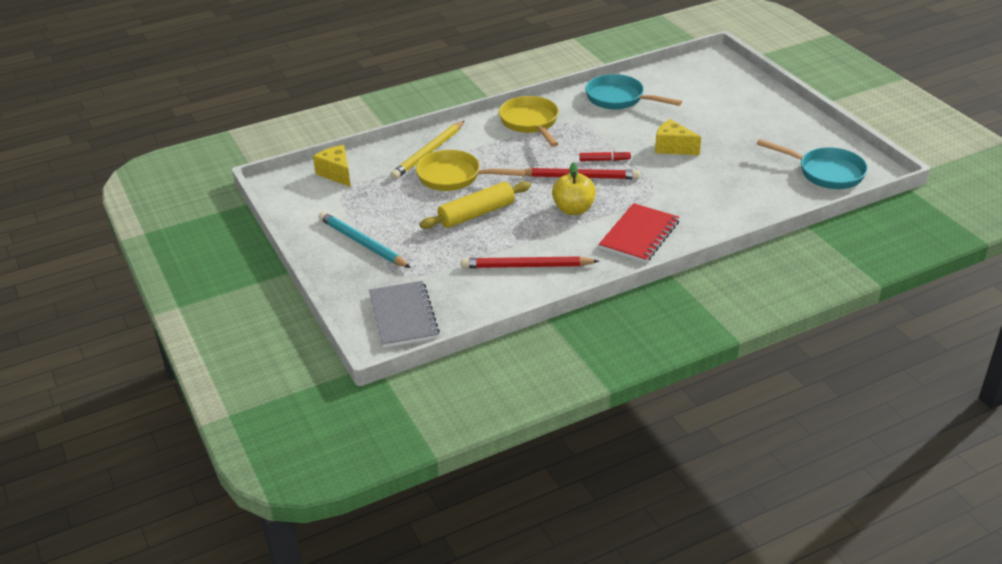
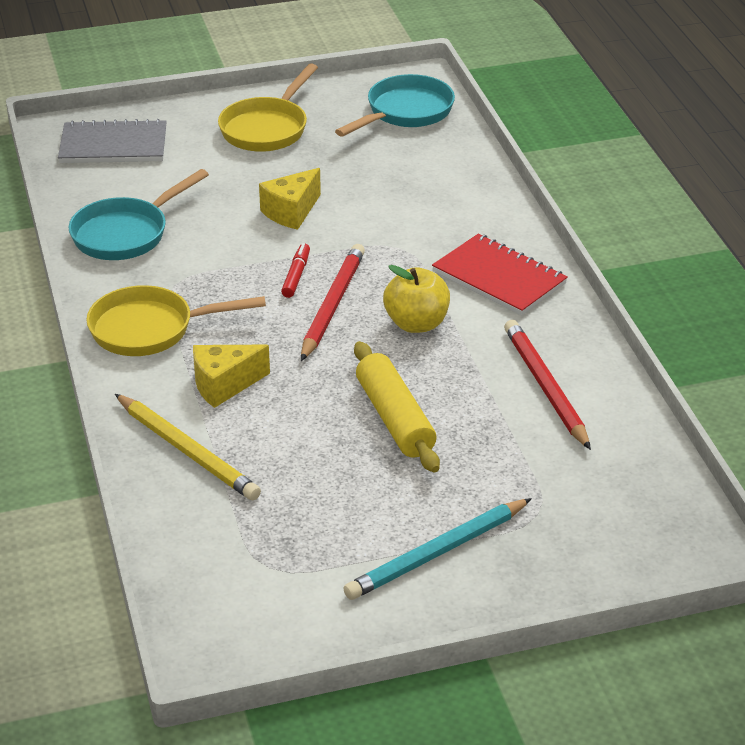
camera: 80 degrees left, 0 degrees up
(336, 173) = (205, 571): yellow cheese -> yellow cheese (224, 385)
(403, 316) = (642, 523): grey notebook -> grey notebook (113, 145)
(454, 177) = (278, 430): yellow pan -> yellow pan (267, 128)
(526, 266) = (545, 387): red pencil -> red pencil turned 150 degrees clockwise

